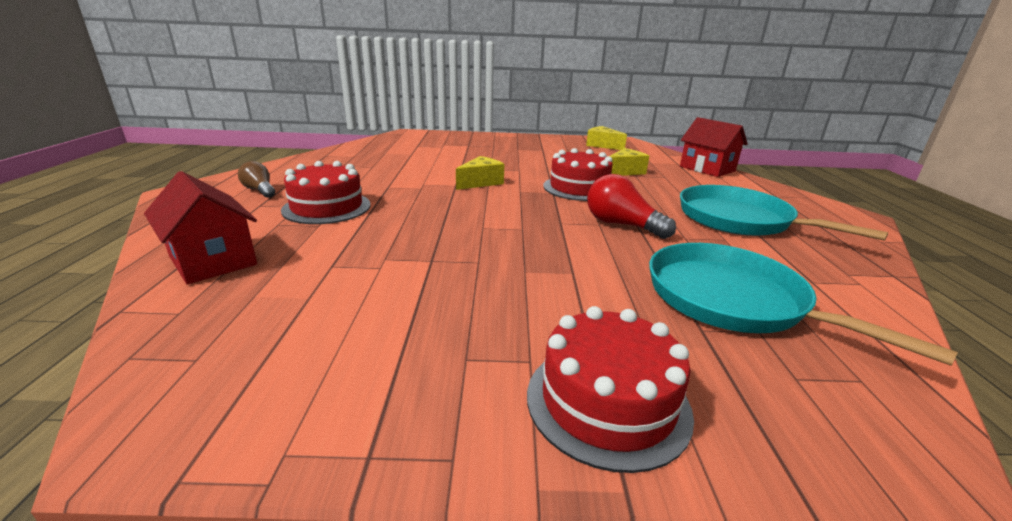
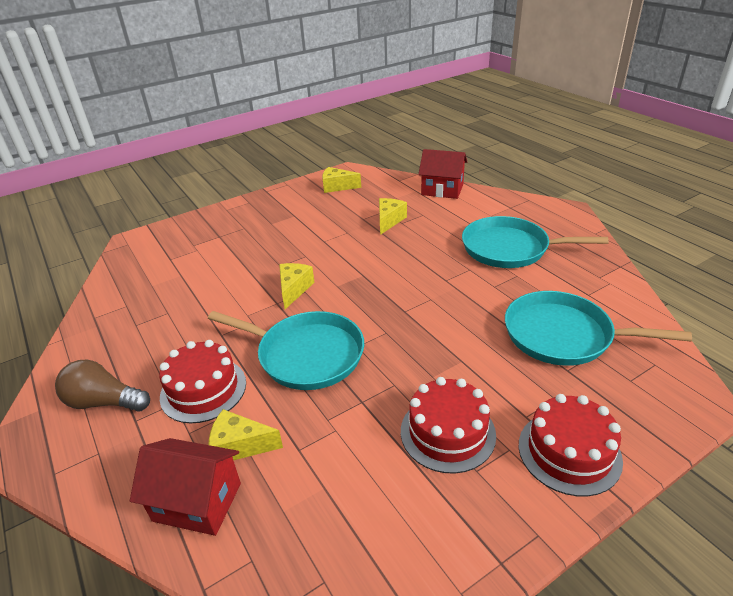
camera: 30 degrees left, 10 degrees up
(259, 190) = (104, 402): brown light bulb -> brown light bulb, size x1.57
(296, 244) = (240, 446): none -> yellow cheese
(431, 217) = (306, 354): none -> turquoise pan
(579, 188) = (376, 260): red cake -> red cake (447, 432)
(621, 225) = (446, 293): red light bulb -> none

